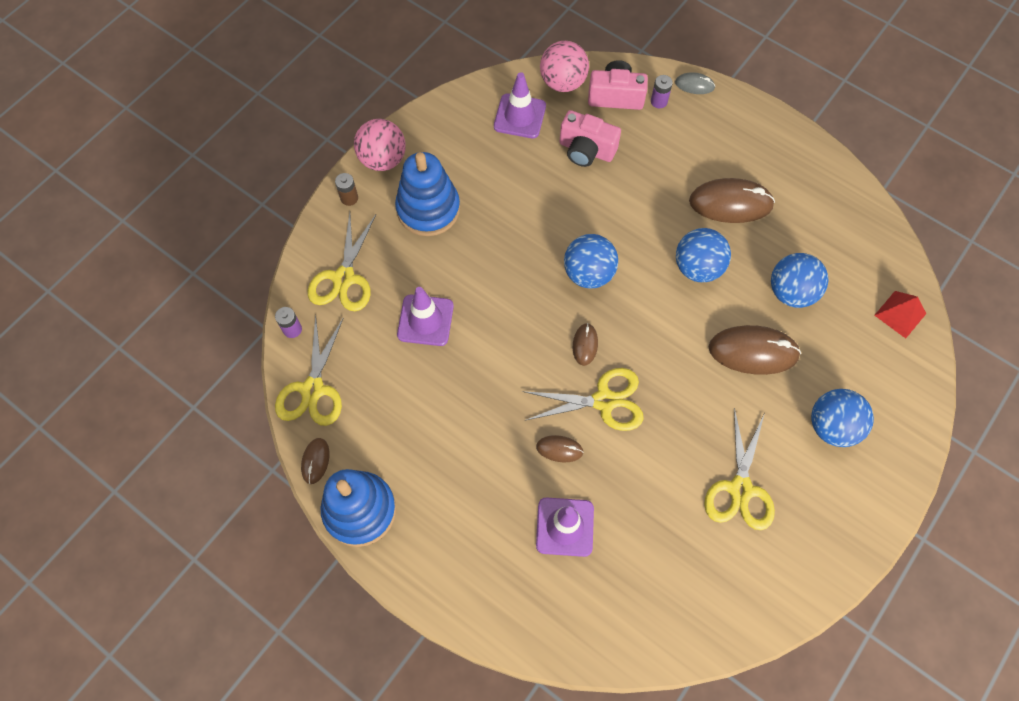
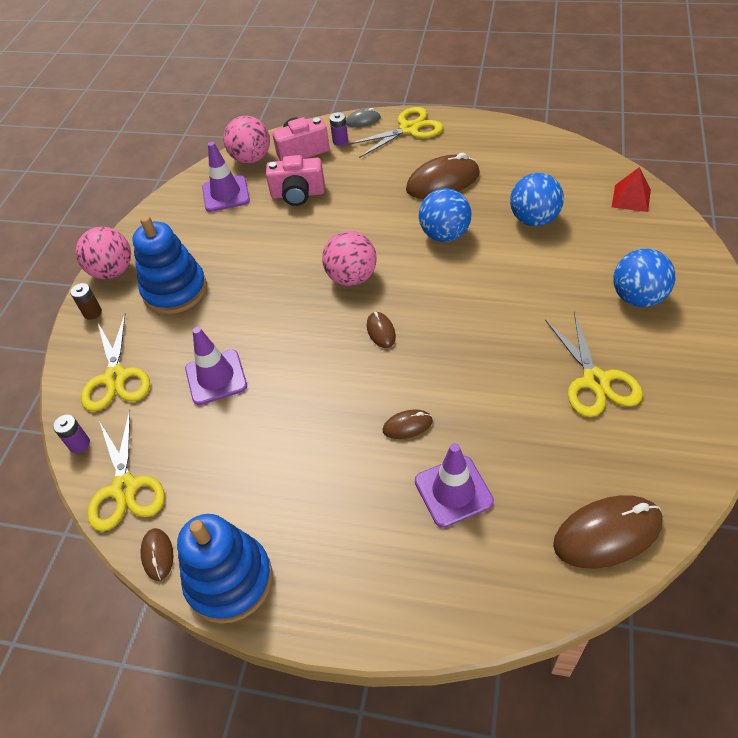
camera: 20 degrees left, 15 degrees down
(588, 273) = (352, 277): blue ball -> pink ball
(604, 401) = (425, 367): yellow scissors -> yellow scissors (409, 129)
(753, 351) = (532, 273): brown mouse -> brown mouse (607, 533)

